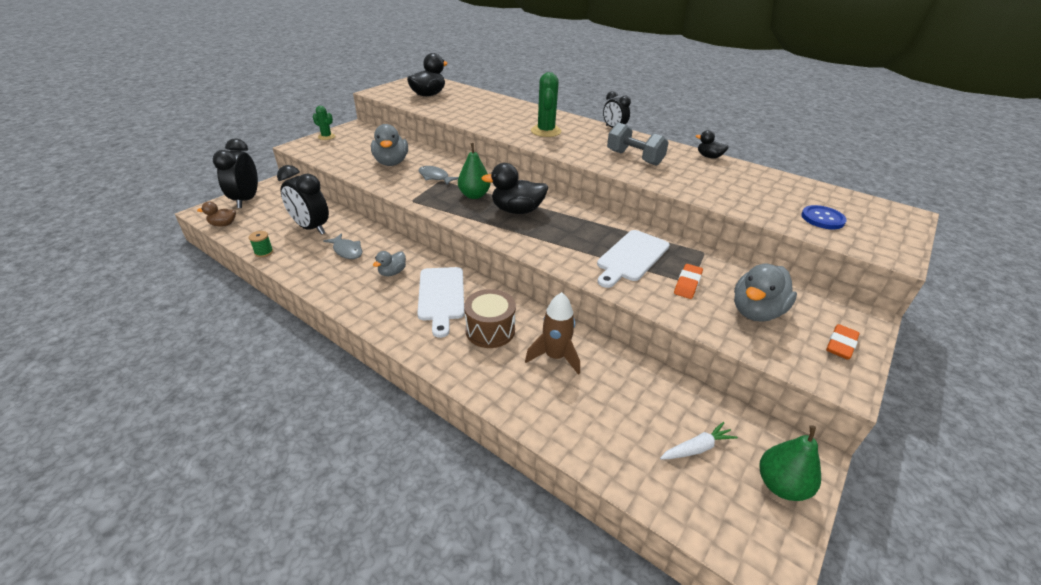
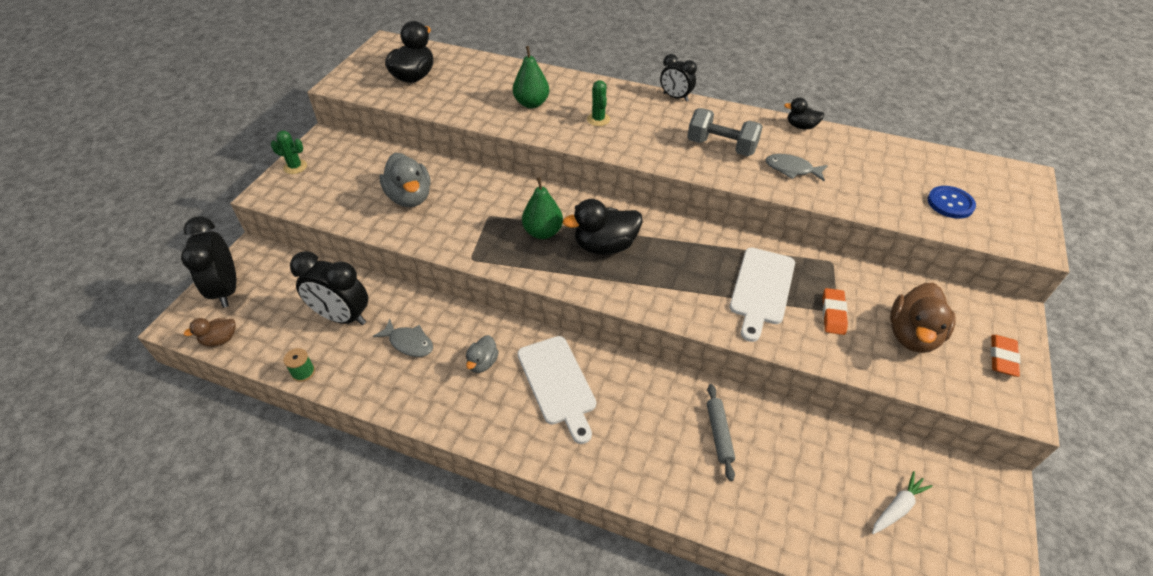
camera: 15 degrees left, 10 degrees up
(435, 177) = (479, 211): grey fish -> grey fish (792, 169)
(490, 330) = (635, 417): brown drum -> none
(546, 131) = (598, 119): green cactus -> green cactus, size x0.60
(555, 357) = (719, 434): brown rocket -> grey rolling pin
(756, 312) = (912, 335): grey duck -> brown duck
(781, 485) = (983, 526): green pear -> green pear (531, 103)

